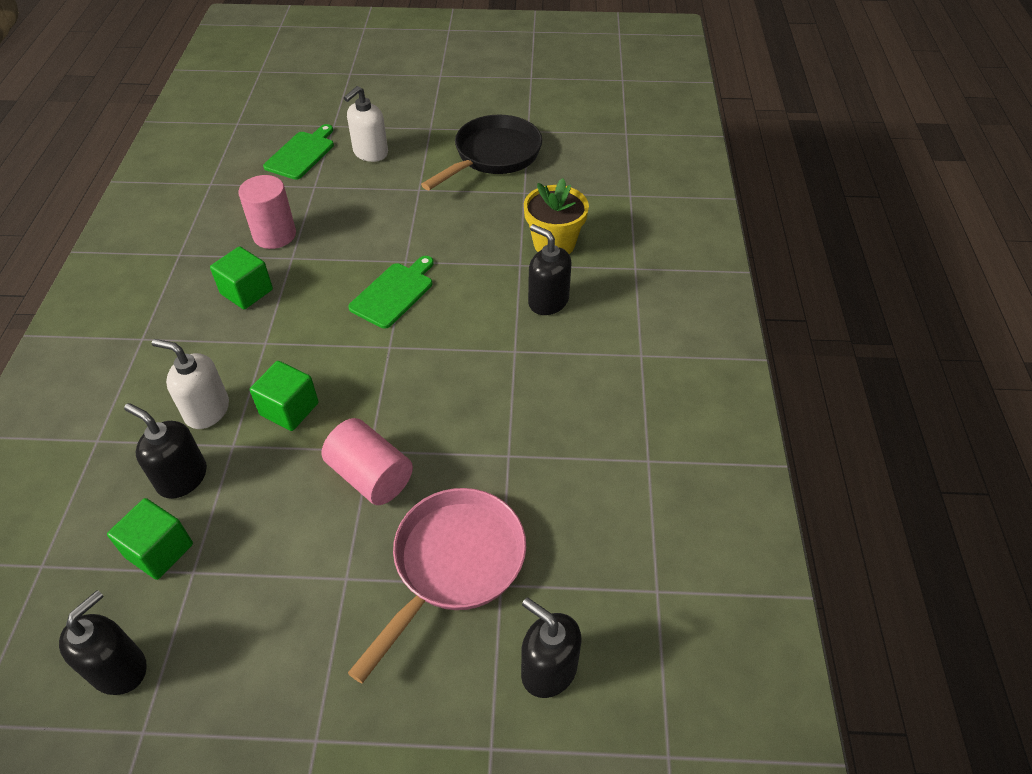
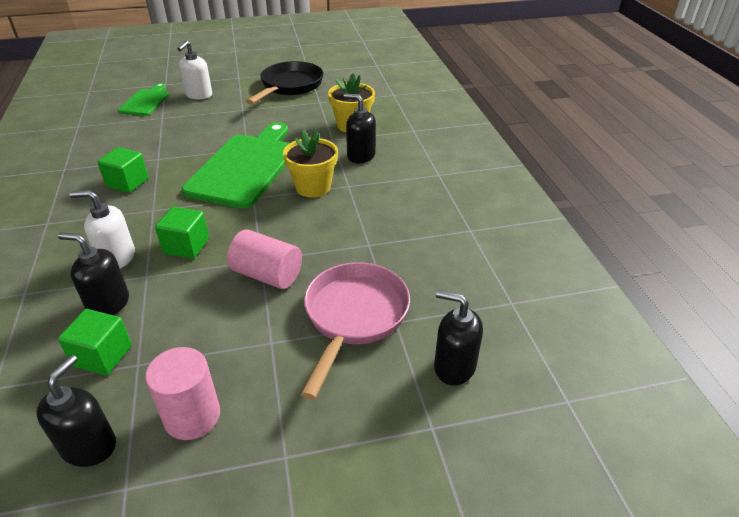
camera: 15 degrees left, 10 degrees down
(274, 235) = (139, 148): pink cylinder -> pink cylinder (192, 416)
(394, 293) = (245, 167): green cutting board -> green cutting board, size x1.90
(469, 344) = (313, 187): none -> yellow flower pot

